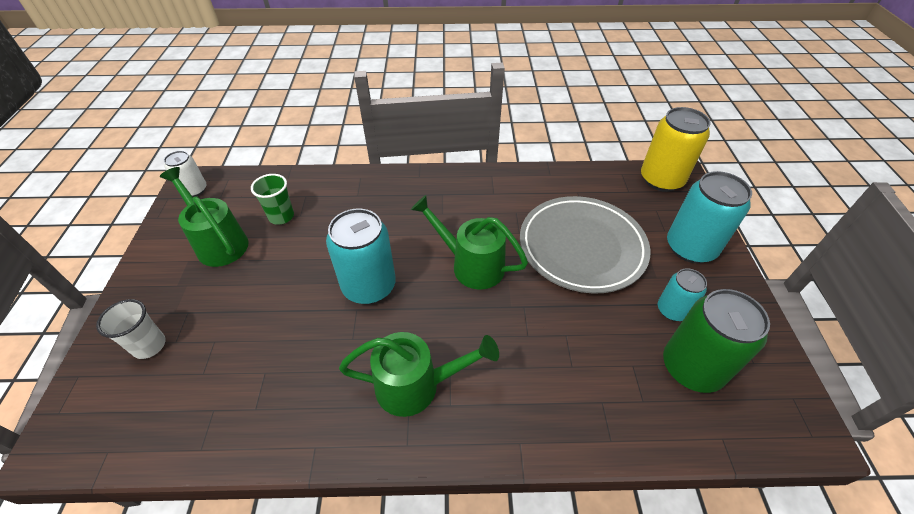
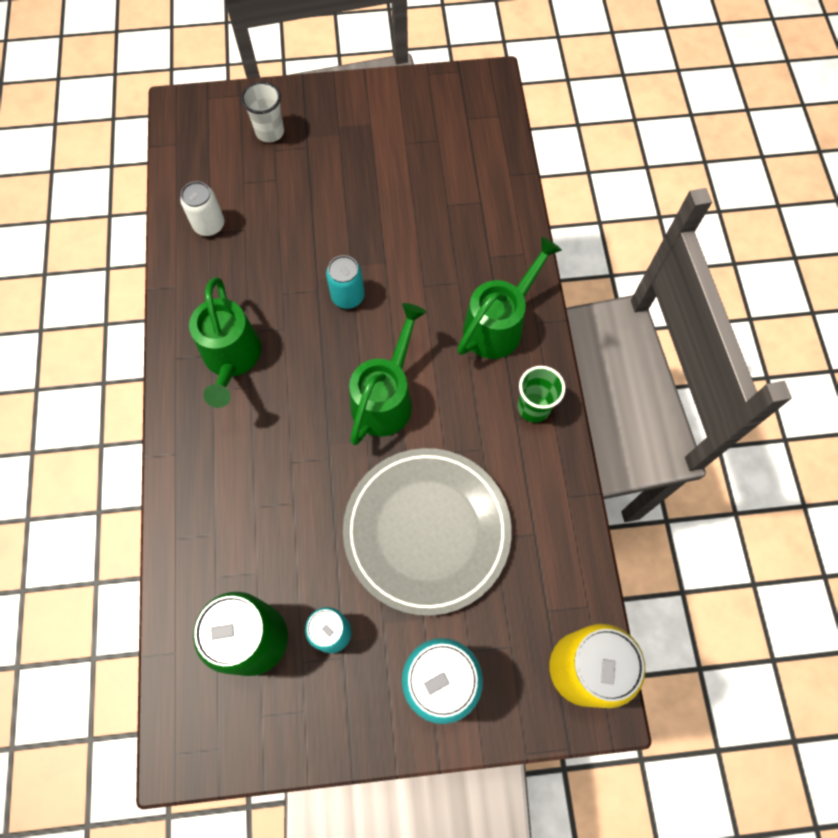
camera: 85 degrees right, 20 degrees up
(194, 190) = (475, 90): white can -> white can (209, 225)
(218, 242) = (398, 141): green watering can -> green watering can (499, 324)
(281, 216) = (442, 187): green cup -> green cup (533, 407)
(369, 286) = (348, 296): turquoise can -> turquoise can, size x0.56

